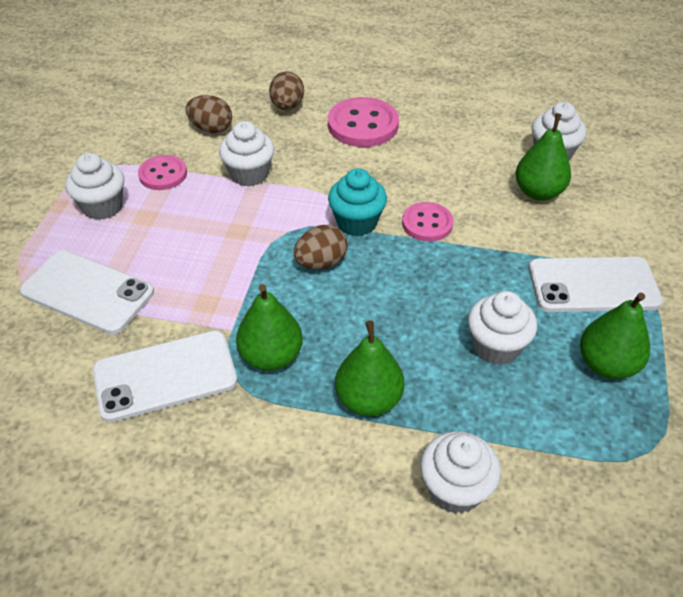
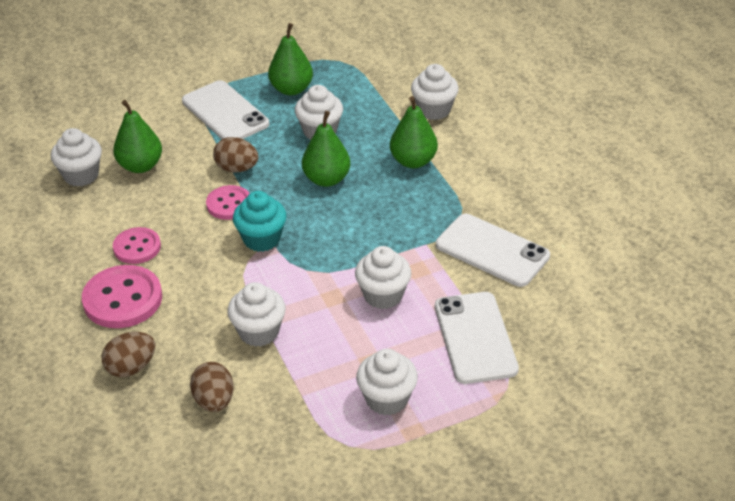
camera: 125 degrees left, 5 degrees down
(163, 174) = (310, 389): pink button -> pink button (137, 247)
(203, 262) = (383, 295): none -> white cupcake
(271, 356) = (426, 214): green pear -> green pear (326, 179)
(321, 263) = (322, 235): brown egg -> brown egg (237, 168)

